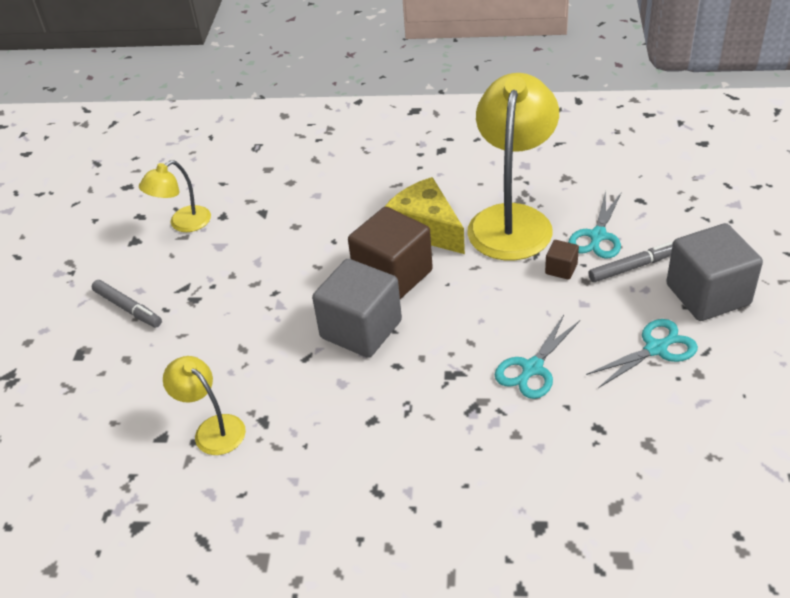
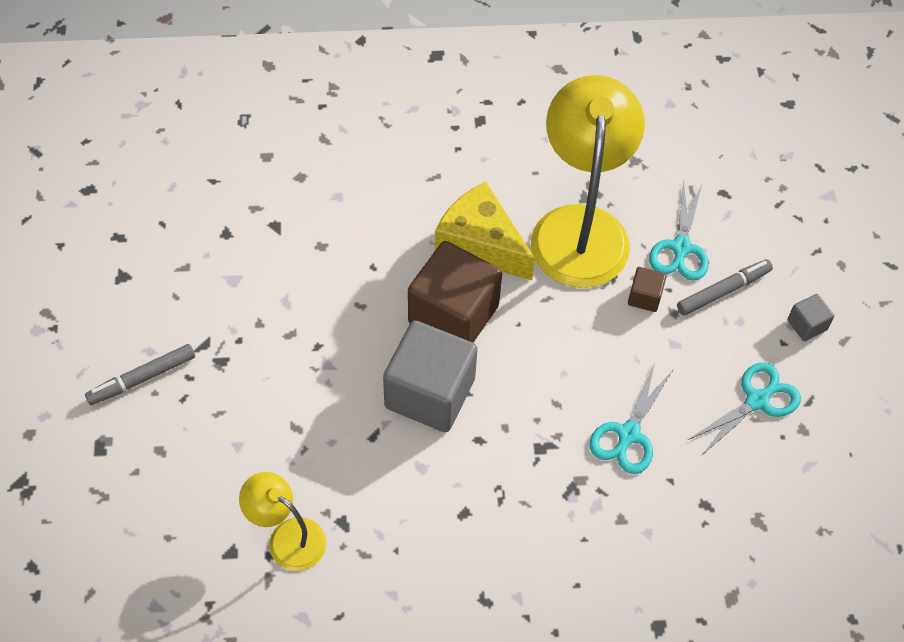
camera: 15 degrees left, 15 degrees up
(128, 308) = (142, 378): grey marker -> grey marker turned 120 degrees clockwise
(183, 224) = (178, 247): yellow lamp -> none
(707, 294) = (806, 325): grey cube -> grey cube, size x0.44

